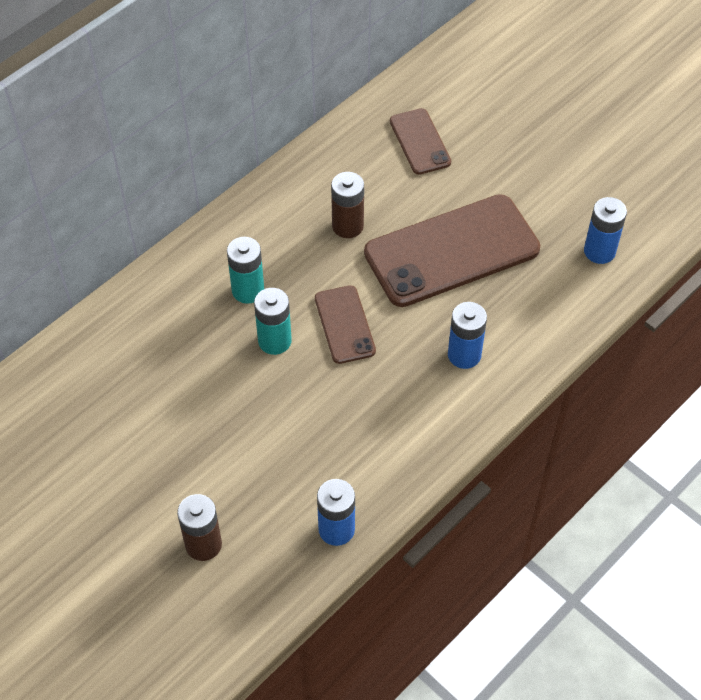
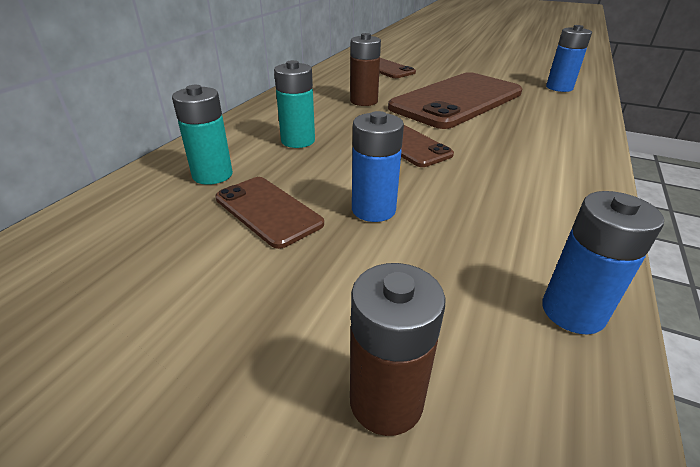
camera: 20 degrees left, 20 degrees down
(191, 384) = (268, 211): none -> brown phone
(274, 341) = (346, 164): turquoise battery -> turquoise battery (212, 175)
(464, 355) = (532, 143): blue battery -> blue battery (373, 209)

